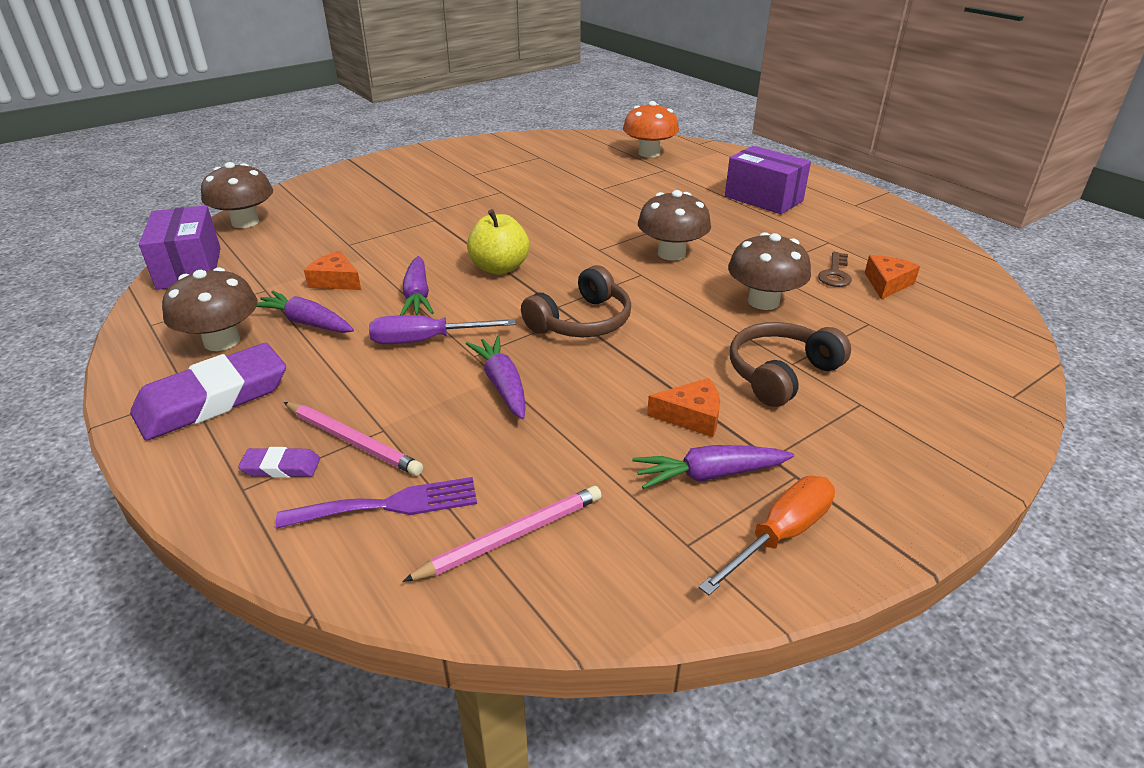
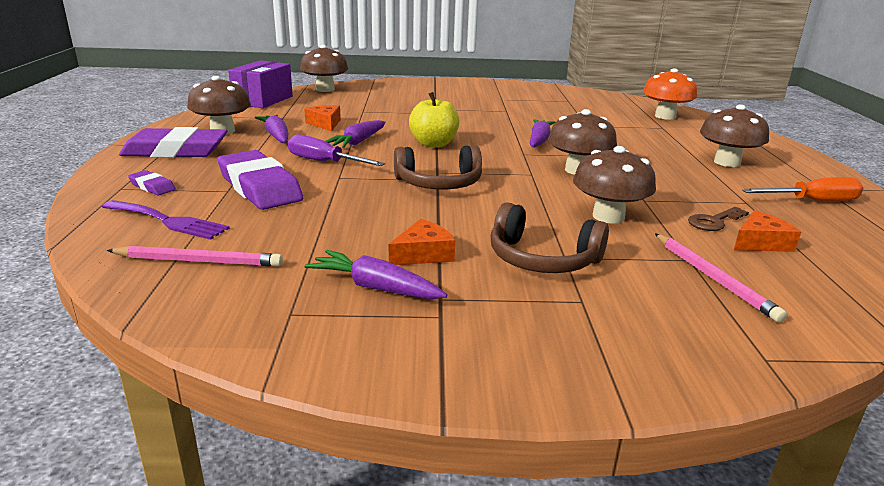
camera: 35 degrees right, 10 degrees down
(352, 441) = (203, 189): pink pencil -> pink pencil (713, 278)
(412, 408) = (259, 187): none -> purple eraser
(502, 385) = (329, 195): purple carrot -> purple carrot (539, 140)
(691, 416) = (423, 254): orange cheese -> orange cheese turned 75 degrees counterclockwise
(763, 199) = (727, 162): purple box -> brown mushroom
(780, 535) = (362, 340): orange screwdriver -> orange screwdriver (812, 201)
(781, 374) = (542, 259): brown headphones -> brown headphones turned 150 degrees counterclockwise

